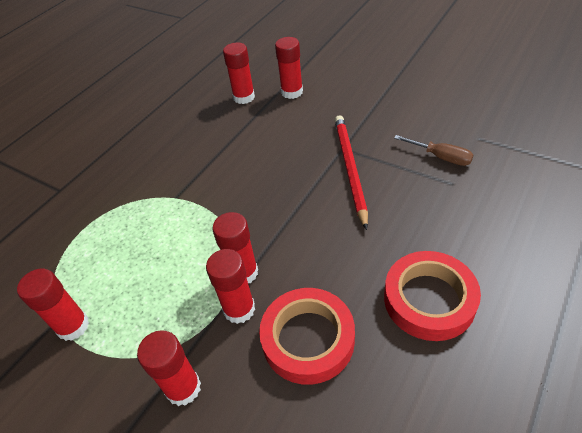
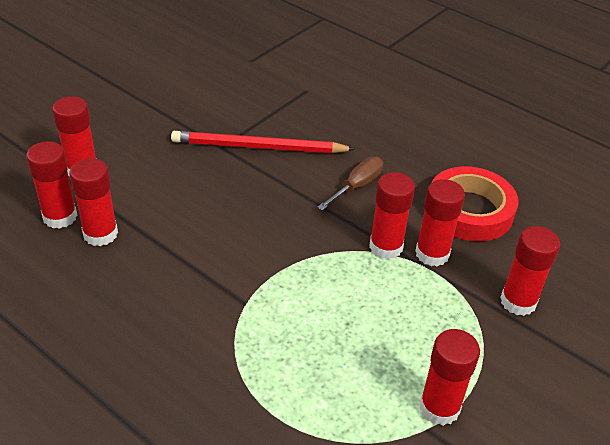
camera: 90 degrees left, 5 degrees down
(231, 117) = (100, 234): none -> red glue stick
(429, 299) = (436, 134): red tape -> none
(440, 157) = (267, 87): brown screwdriver -> brown screwdriver (357, 186)

